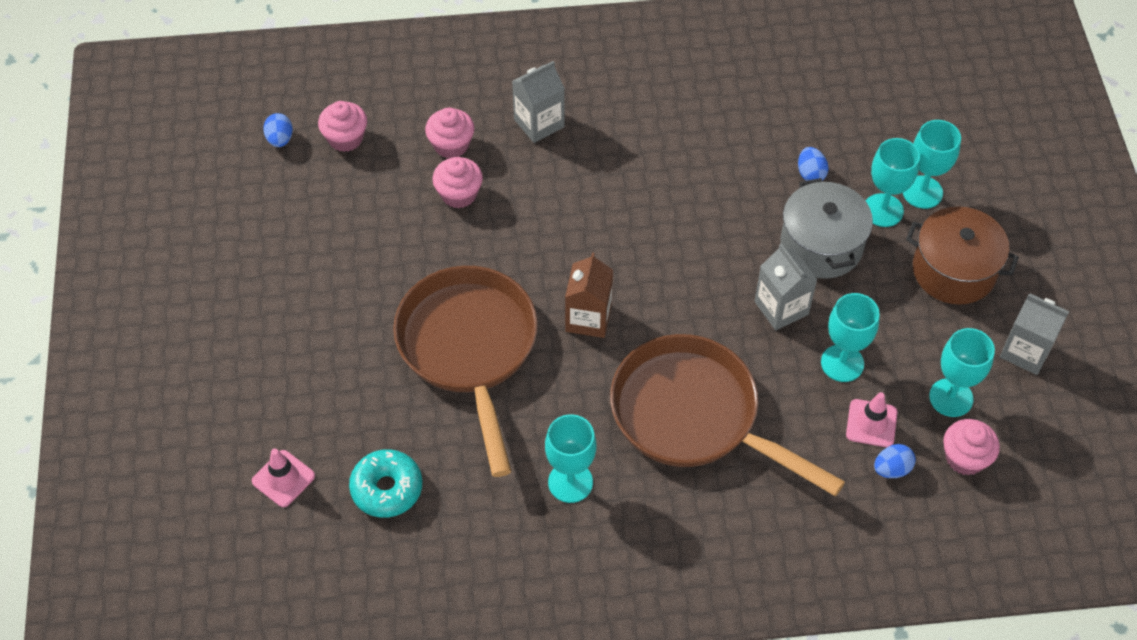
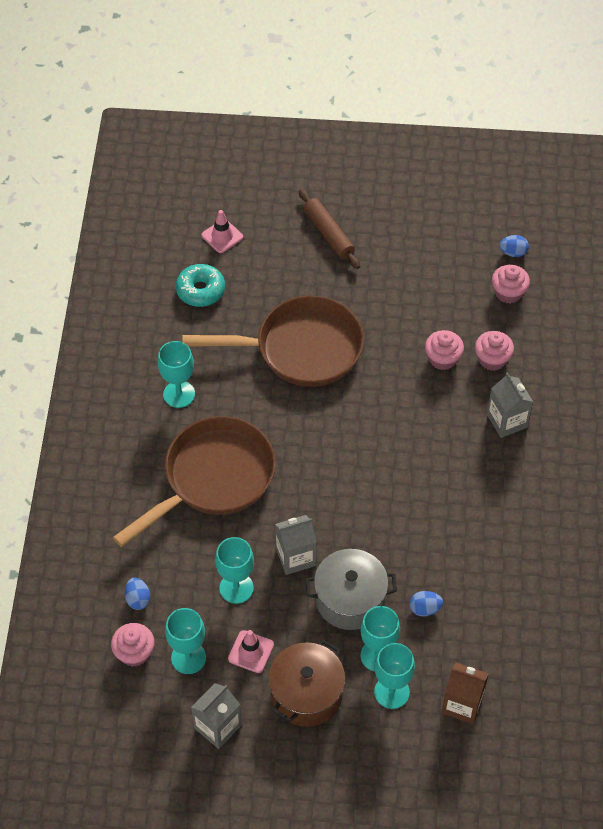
camera: 100 degrees right, 0 degrees up
(266, 345) = (328, 234): none -> brown rolling pin
(588, 318) = (312, 426): brown carton -> brown carton (462, 704)
(871, 423) = (179, 595): pink traffic cone -> pink traffic cone (251, 652)

